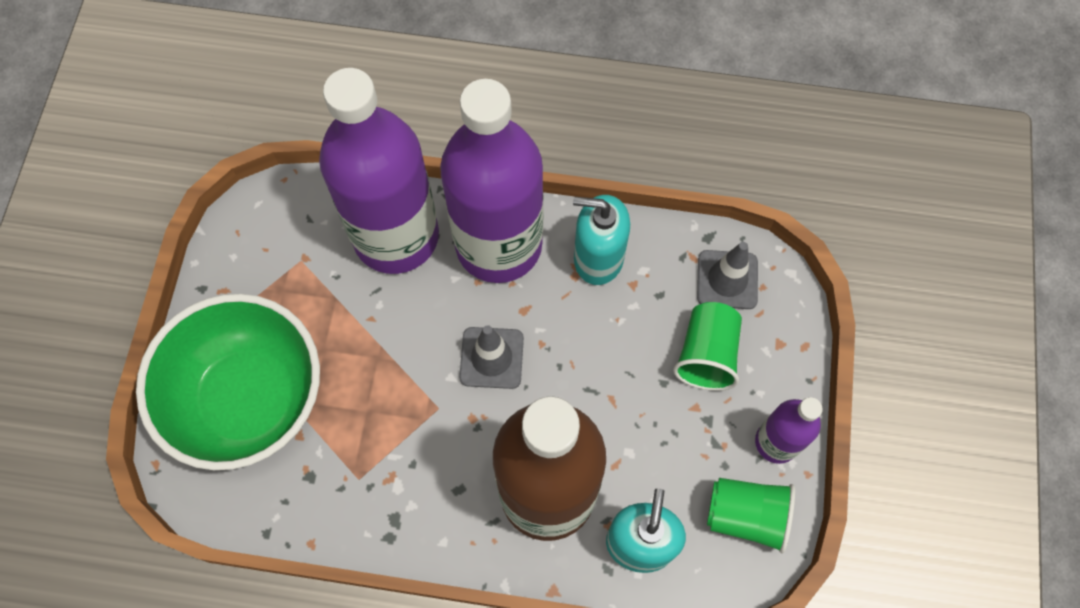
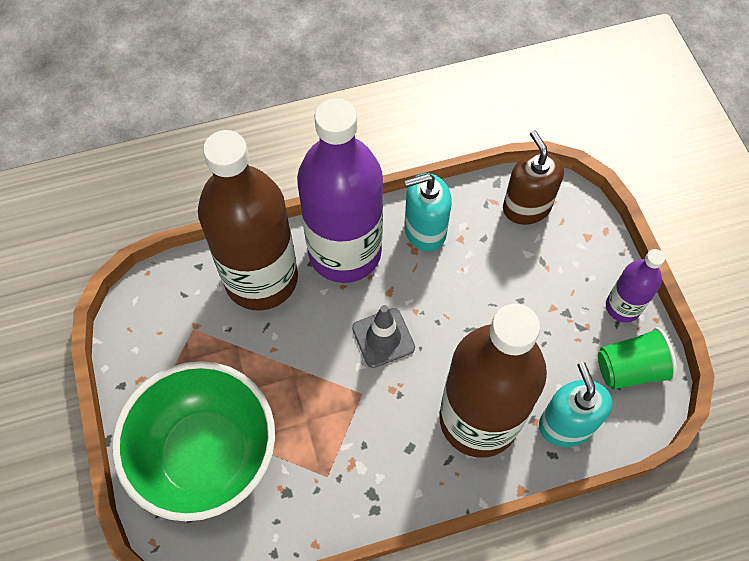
camera: 25 degrees left, 5 degrees down
(396, 236) = (261, 279): purple bottle -> brown bottle
(706, 354) = (540, 266): green cup -> none
(727, 280) = (526, 207): grey traffic cone -> brown soap dispenser

